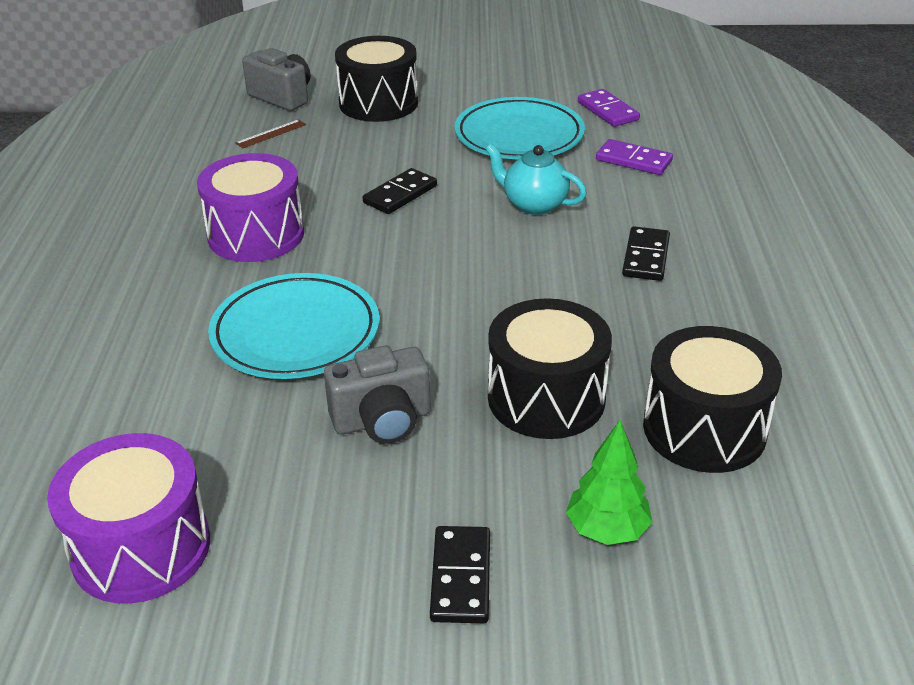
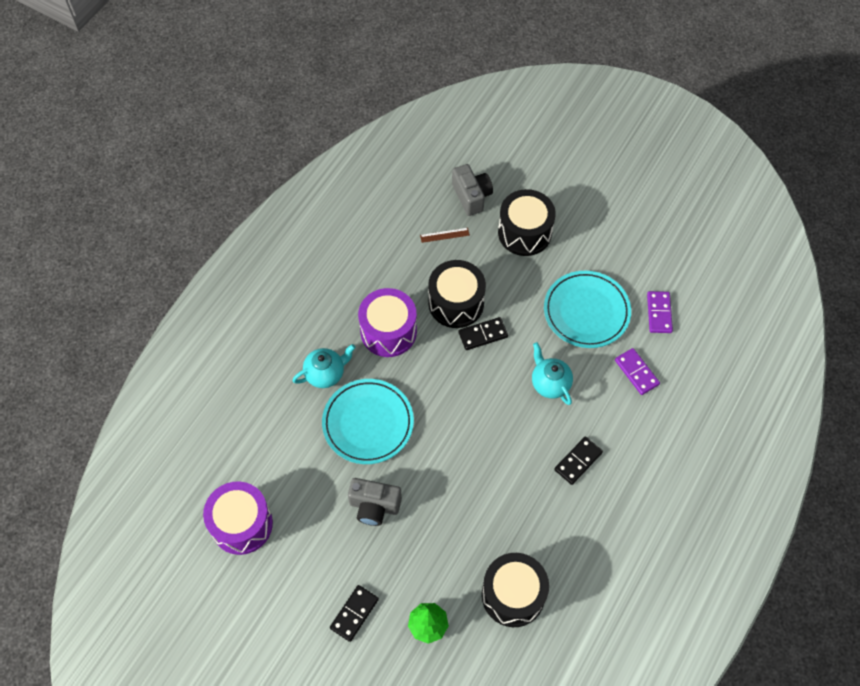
camera: 30 degrees right, 25 degrees up
(183, 307) = (325, 374): none -> turquoise teapot
(546, 398) = (455, 534): black drum -> black drum (456, 303)

